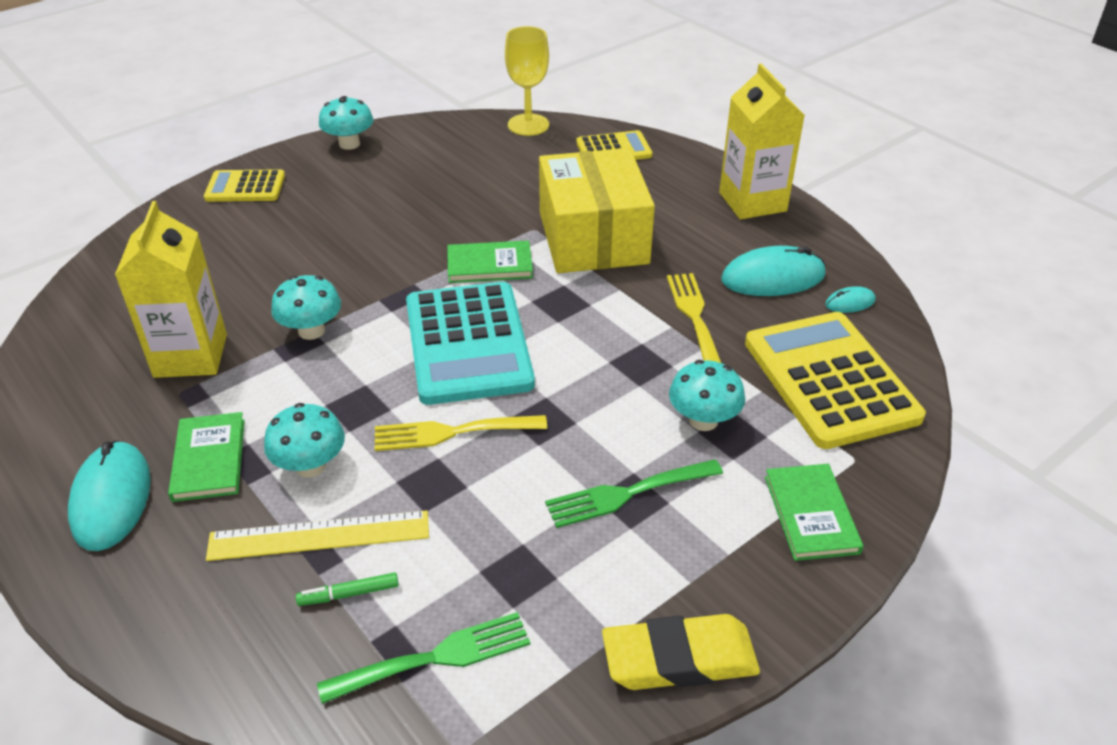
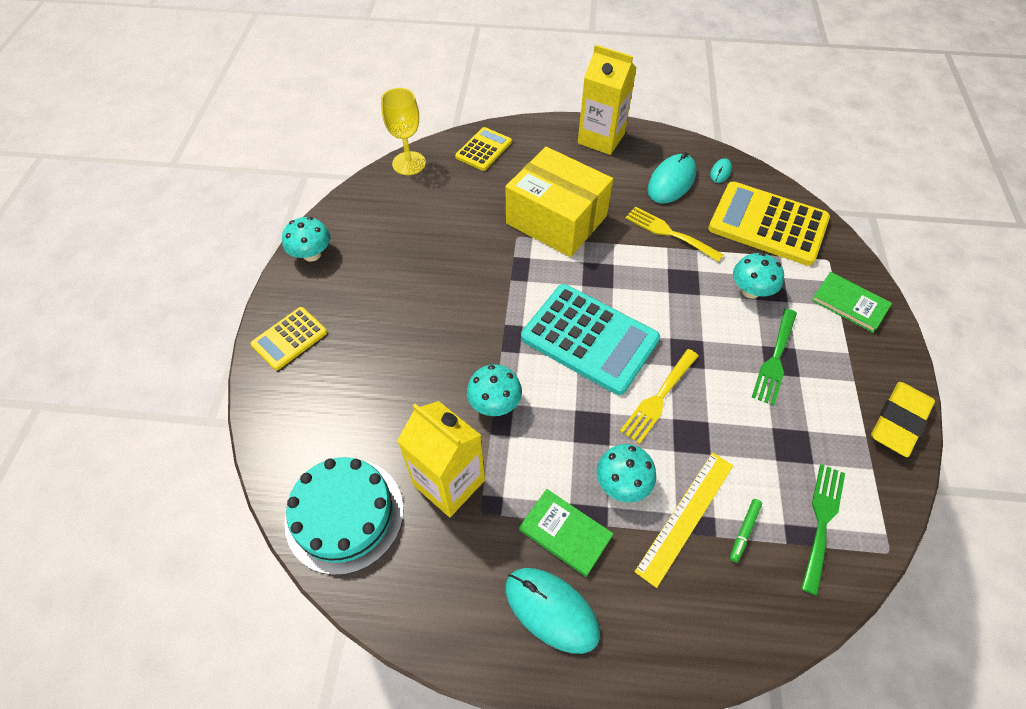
camera: 45 degrees left, 15 degrees up
(96, 319) = (344, 514): none -> turquoise cake
(489, 265) = (528, 279): green book -> none

